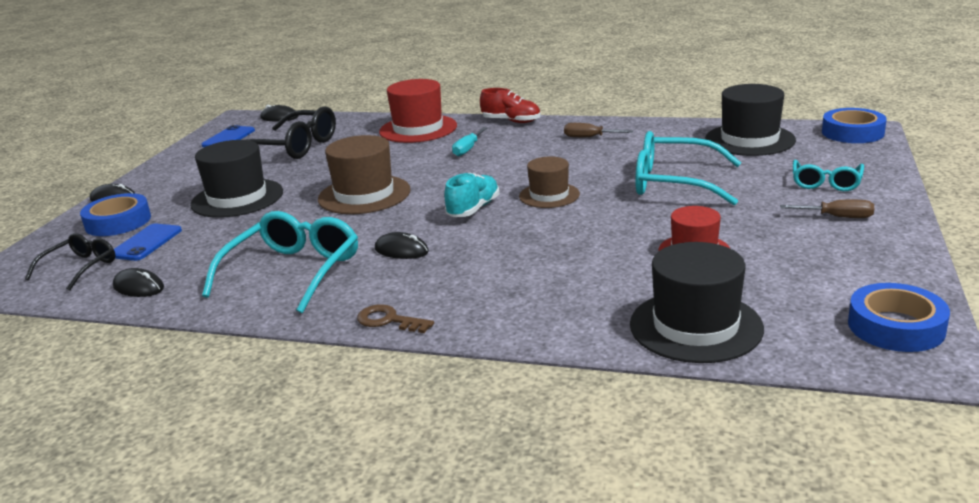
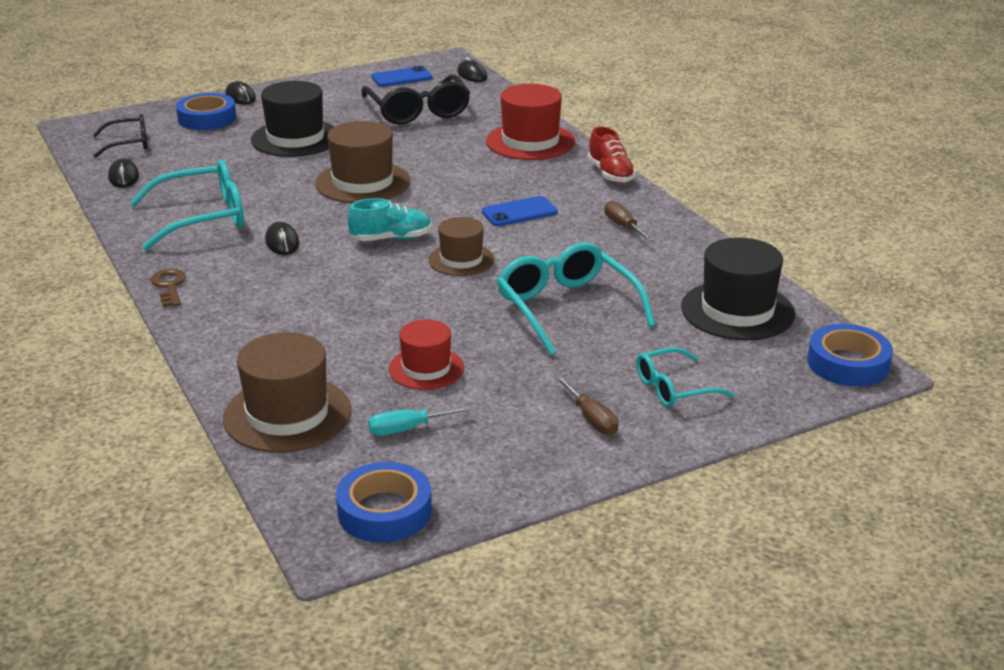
camera: 45 degrees right, 5 degrees up
(146, 243) = (187, 145): blue phone -> blue phone (519, 212)
(468, 149) = (514, 183): turquoise screwdriver -> turquoise screwdriver (407, 429)
(695, 326) = (287, 414): black hat -> brown hat

